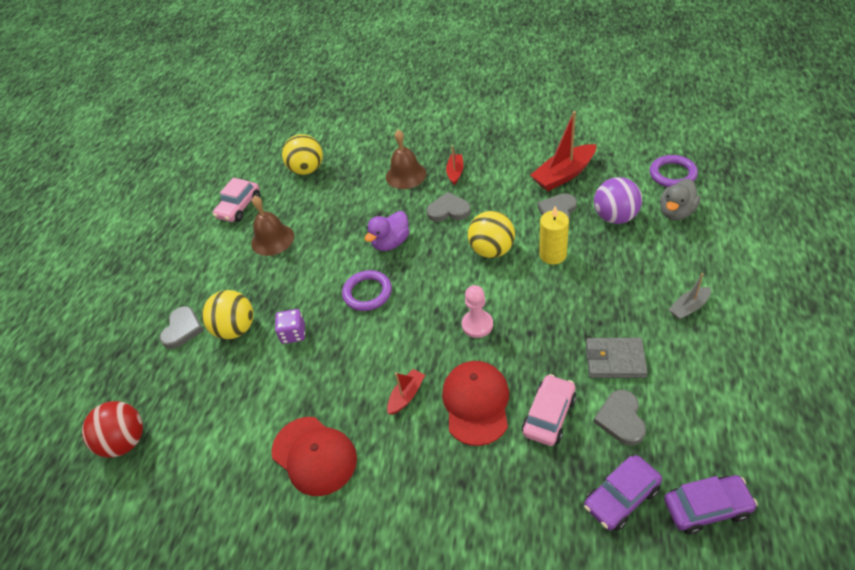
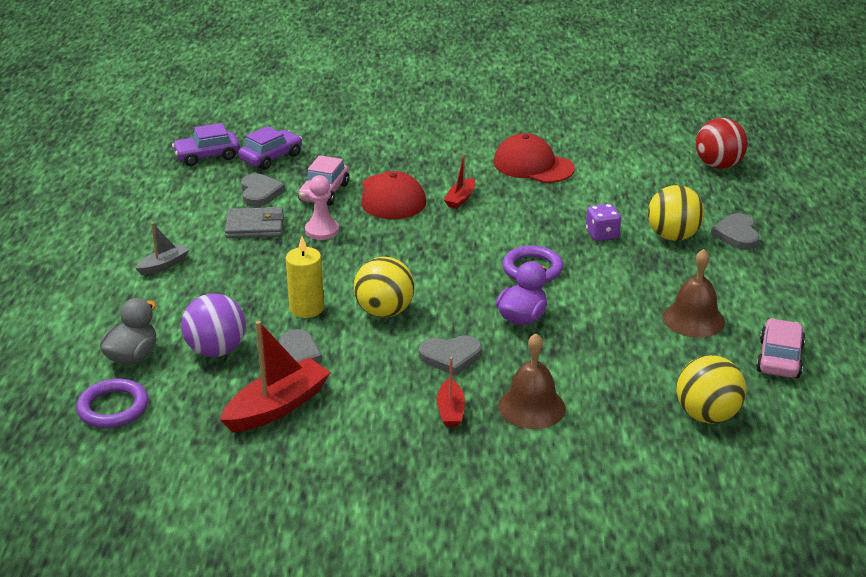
camera: 165 degrees right, 15 degrees down
(477, 325) = (396, 246): pink pawn -> pink pawn (322, 230)

